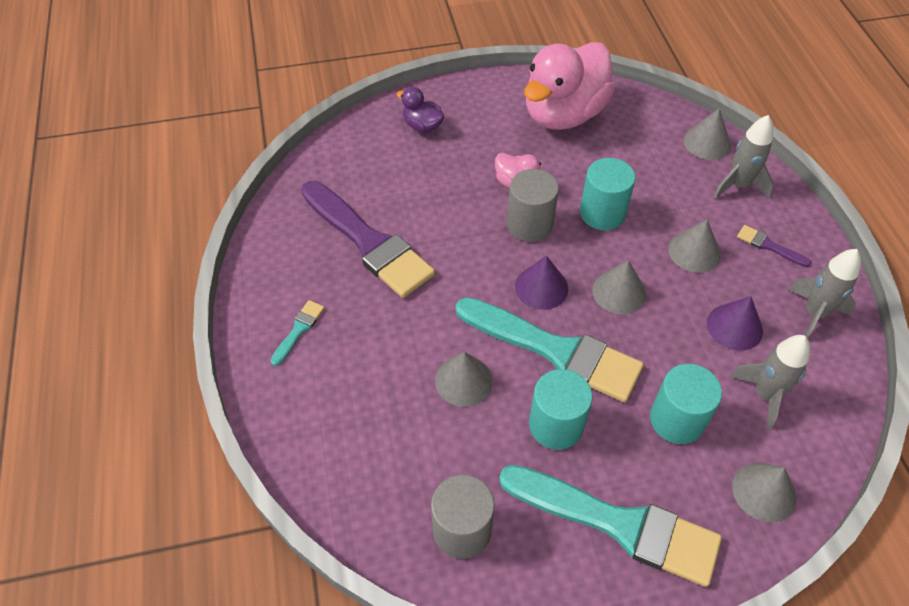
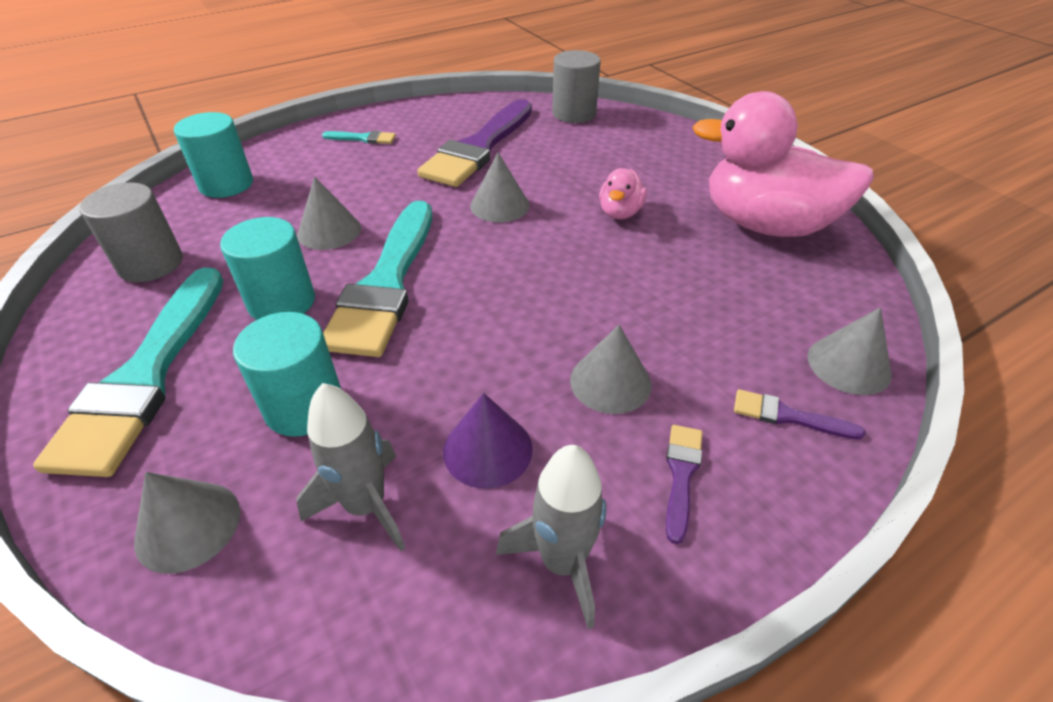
camera: 70 degrees right, 10 degrees down
(422, 126) = (654, 143): purple duck -> none
(529, 224) = (564, 232): grey cylinder -> grey cylinder (574, 113)
(541, 287) = (474, 257): purple cone -> none
(602, 213) = (621, 283): turquoise cylinder -> turquoise cylinder (226, 184)
(619, 292) = (498, 319): grey cone -> grey cone (499, 205)
(738, 185) = (788, 416): grey rocket -> purple brush

